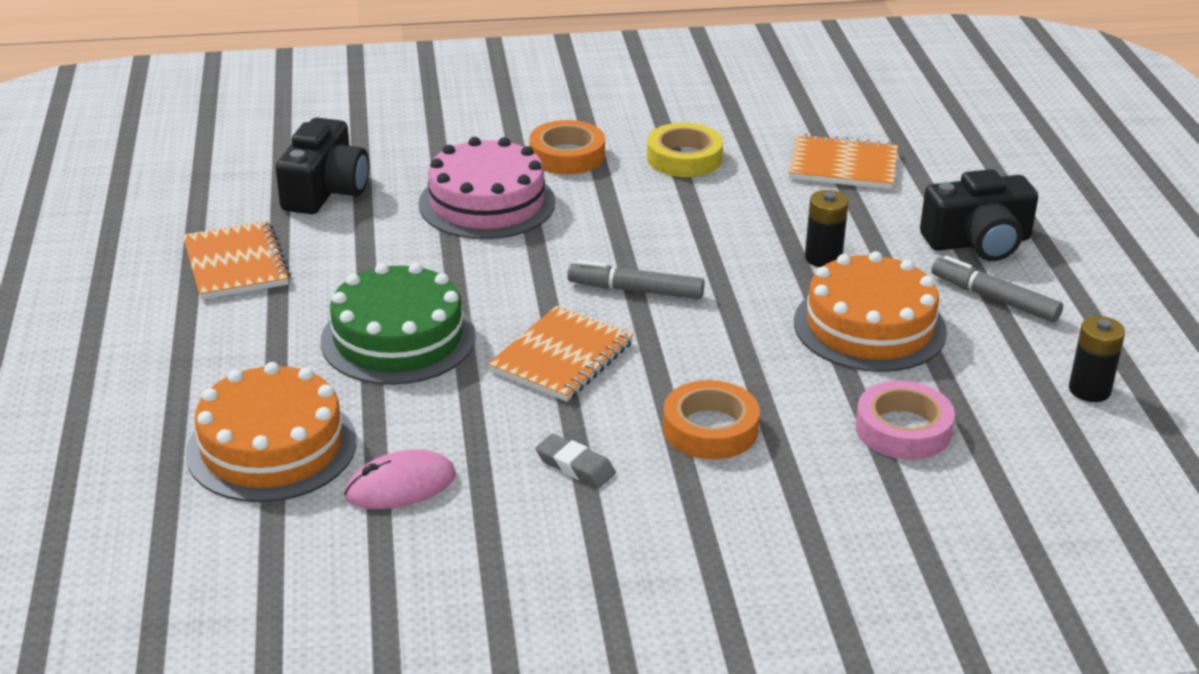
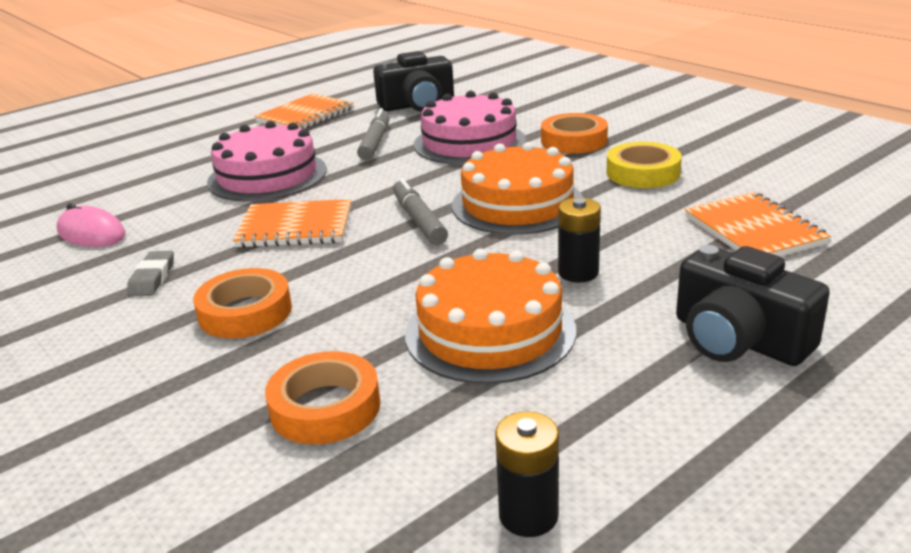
camera: 60 degrees right, 5 degrees down
(271, 447) = (113, 187): orange cake -> orange cake (517, 204)
(398, 338) = (267, 176): green cake -> pink cake
(903, 429) = (325, 407): pink tape -> orange tape
(994, 299) = (639, 384): grey marker -> grey marker (375, 142)

